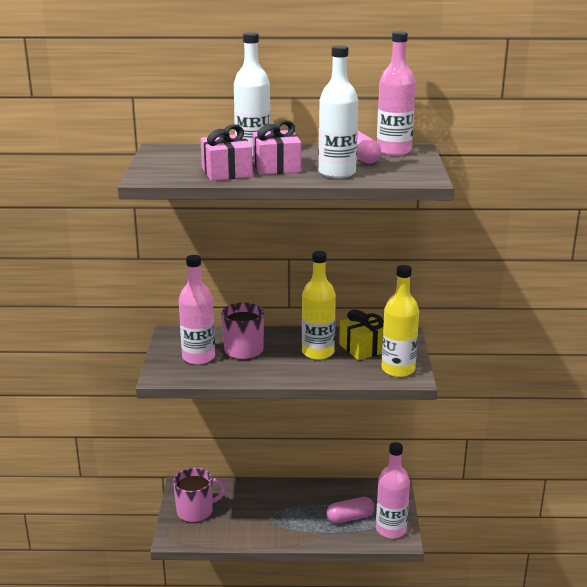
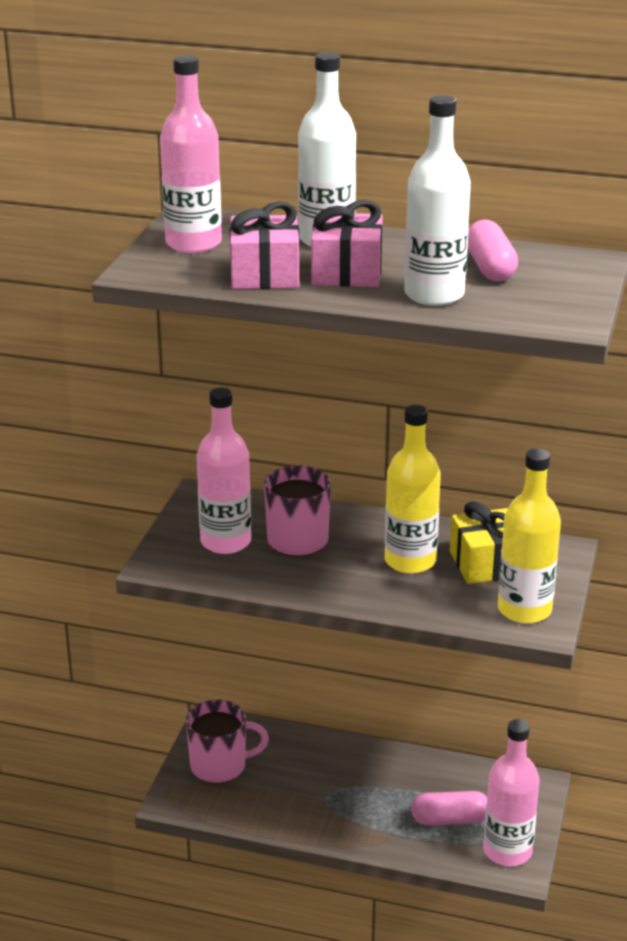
camera: 15 degrees right, 5 degrees up
(394, 151) = (552, 260): pink bottle -> pink bottle (193, 243)

